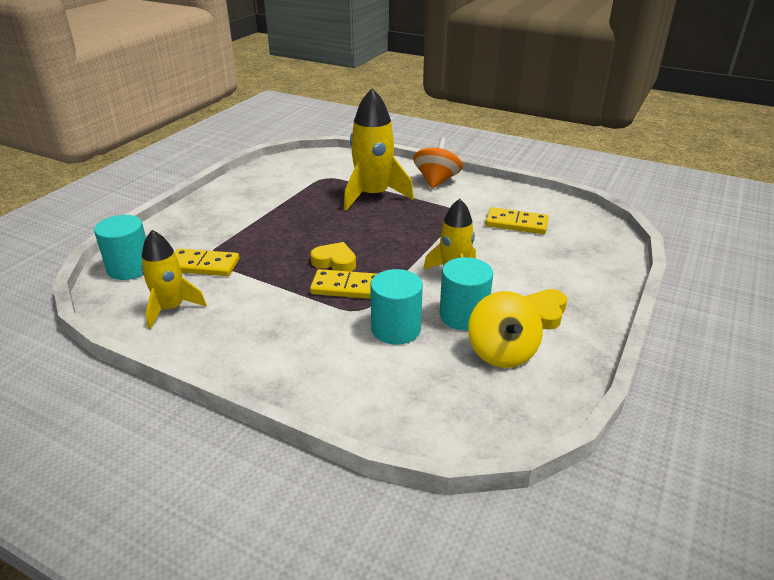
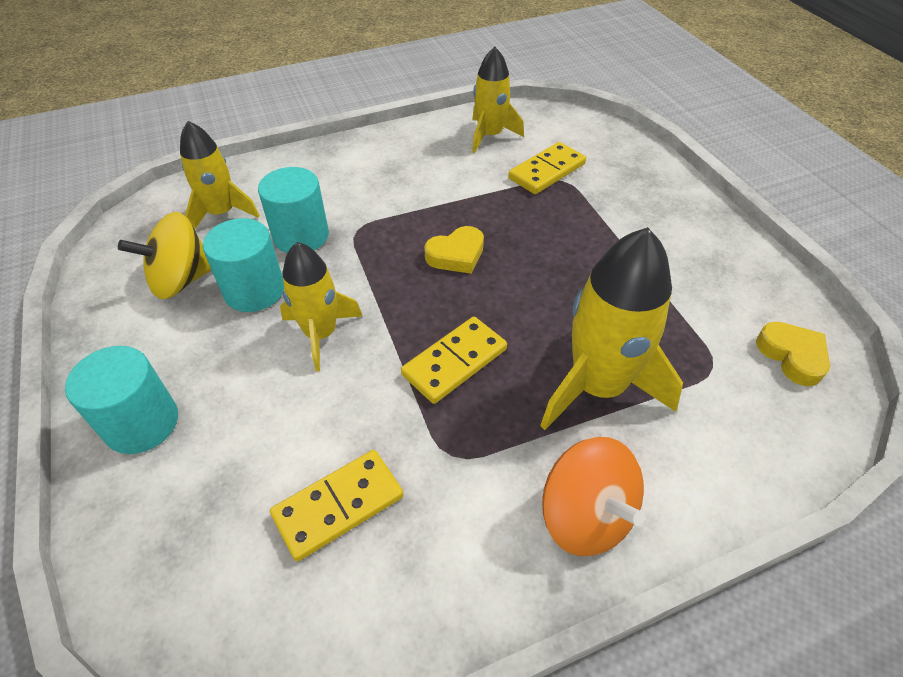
camera: 130 degrees right, 15 degrees up
(130, 268) = (586, 133): turquoise cylinder -> turquoise cylinder (142, 423)
(347, 287) = (399, 240): yellow domino -> yellow domino (454, 362)
(425, 386) = (222, 213): none -> yellow rocket
(502, 352) = (181, 280): yellow spinning top -> yellow spinning top turned 60 degrees counterclockwise
(545, 312) = (170, 356): yellow heart -> yellow heart (792, 356)

